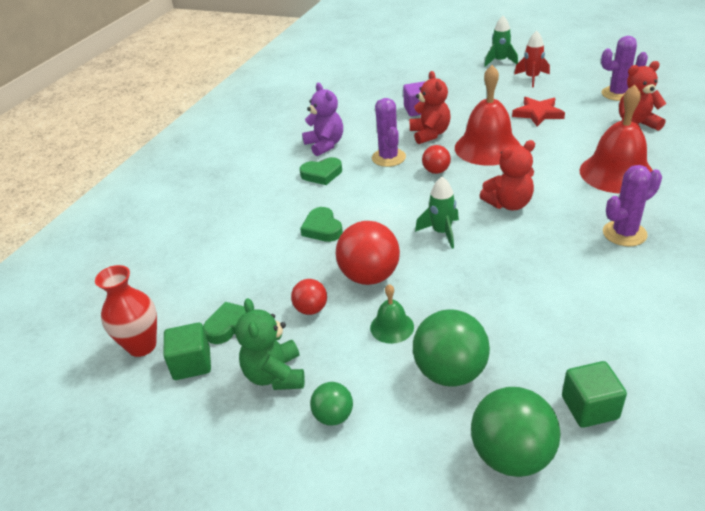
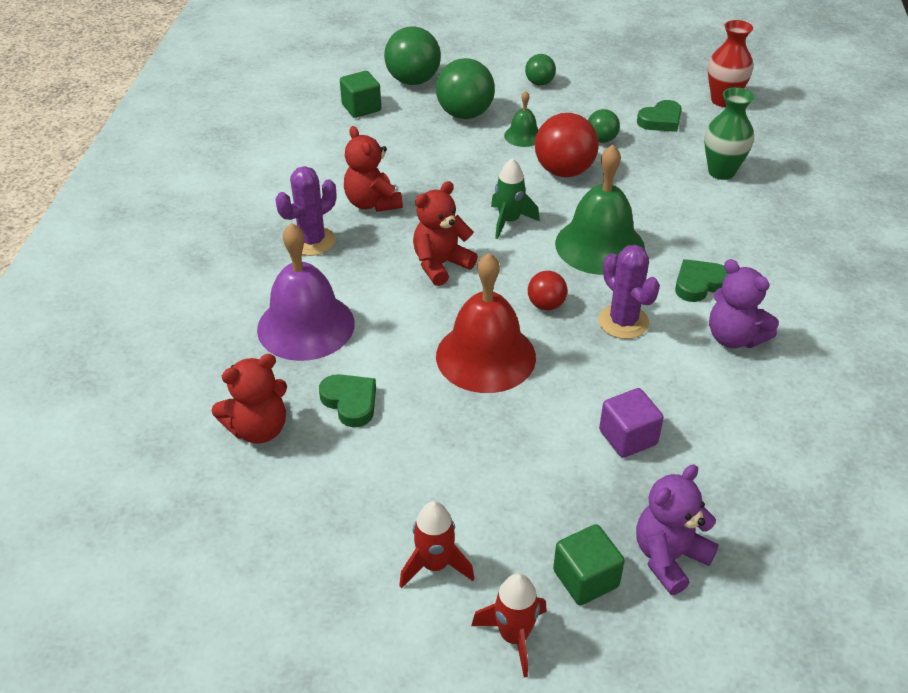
camera: 160 degrees right, 5 degrees up
(192, 364) = (669, 95): green cube -> green cube (585, 578)
(227, 257) = (721, 172): none -> green vase
(275, 375) = (598, 97): green teddy bear -> none
(311, 309) = (601, 140): red ball -> green ball
(322, 228) = (644, 212): green heart -> green heart (350, 402)
(375, 206) = (599, 245): none -> green bell
(422, 75) = (669, 557): none -> purple teddy bear
(430, 134) = (583, 377): red teddy bear -> red teddy bear (372, 203)
(500, 61) = (514, 636): green rocket -> red rocket
(538, 114) = (416, 445): red star -> none
(616, 173) = (306, 326): red bell -> purple bell
(617, 94) = (271, 520): purple cactus -> none

